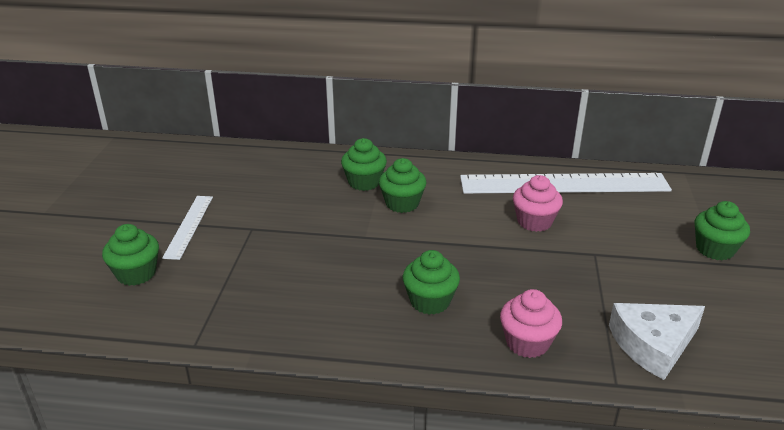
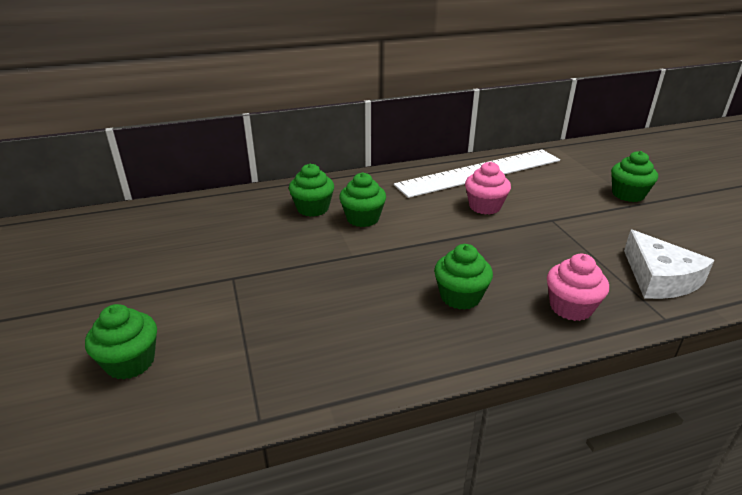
camera: 25 degrees left, 0 degrees up
(189, 226) = (159, 293): white ruler -> none
(653, 345) = (659, 278): white cheese -> white cheese turned 60 degrees counterclockwise

